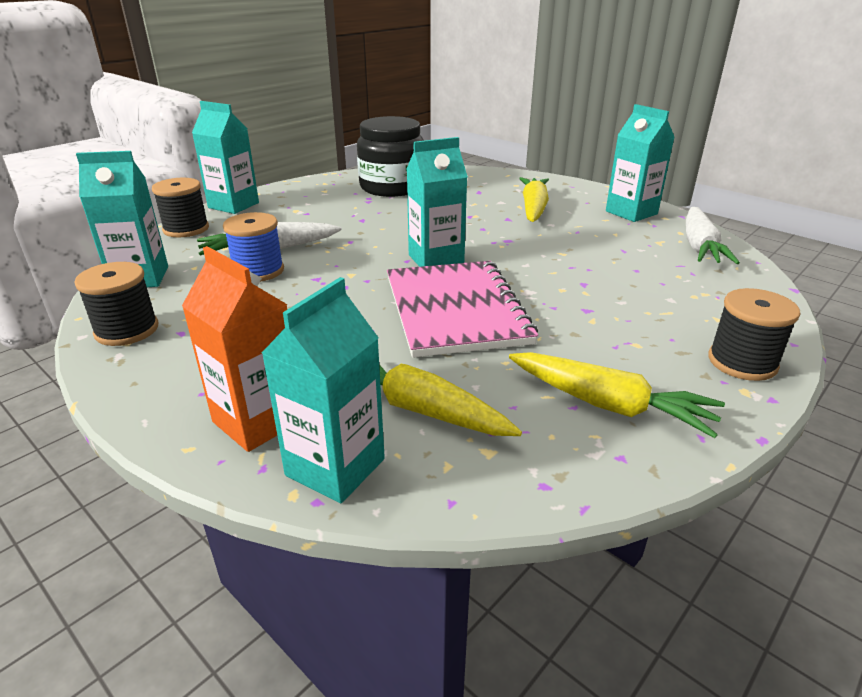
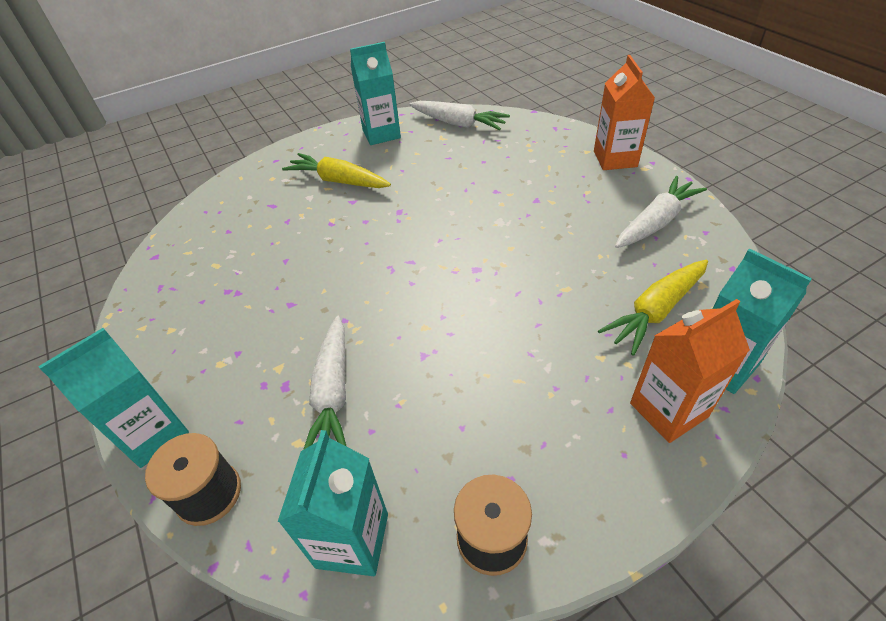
camera: 70 degrees left, 15 degrees up
(258, 271) = (385, 406): blue spool -> none
(392, 187) = (209, 267): black jar -> none
(436, 260) = (420, 263): turquoise carton -> none
(455, 310) = (518, 267): pink notebook -> none
(609, 405) = (656, 222): yellow carrot -> white carrot
(742, 362) = (615, 159): black spool -> orange carton

